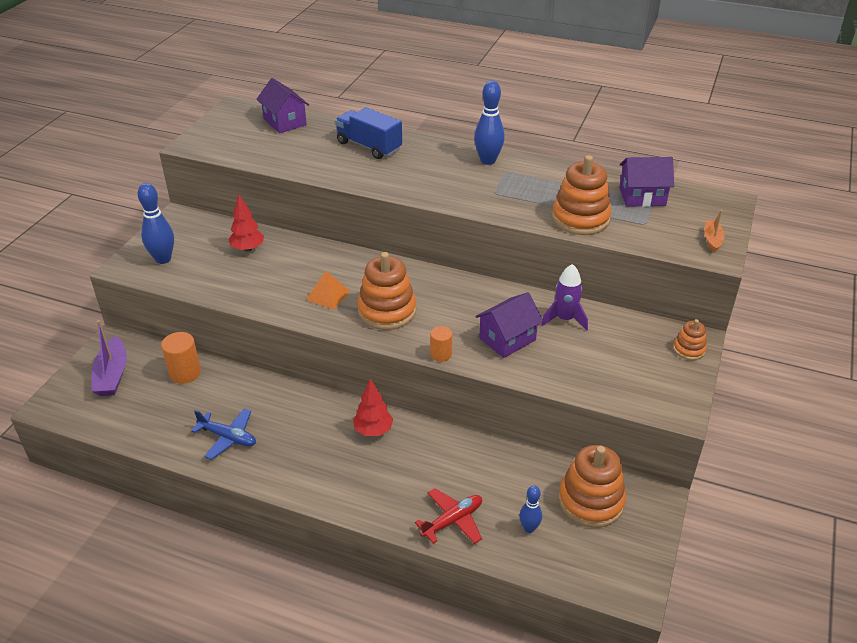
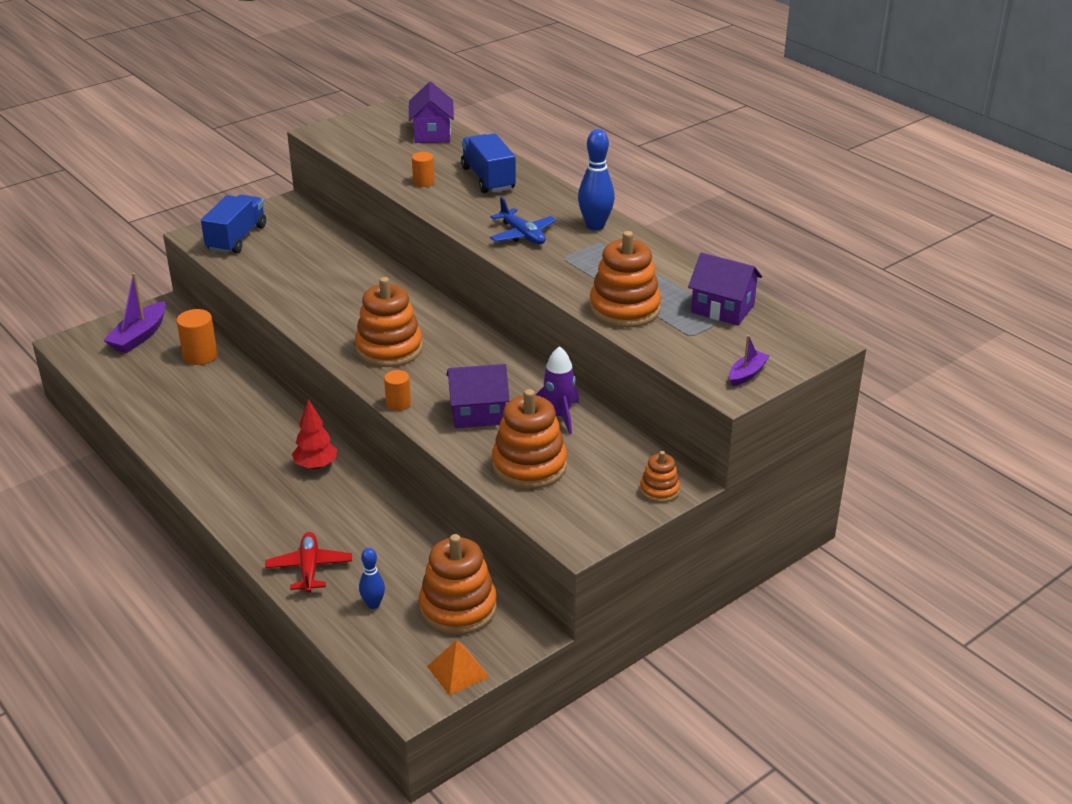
camera: 30 degrees right, 5 degrees down
(163, 259) = (236, 238): blue bowling pin -> blue truck
(228, 437) = (185, 423): blue plane -> blue plane (522, 235)
(248, 249) = (320, 252): red tree -> none
(322, 163) = (423, 182): none -> orange cylinder
(328, 295) = (349, 317): orange pyramid -> orange pyramid (458, 671)
(452, 521) = (309, 568): red plane -> red plane turned 90 degrees counterclockwise
(586, 367) = (529, 466): none -> orange stacking toy
(712, 240) = (747, 374): orange boat -> purple boat

